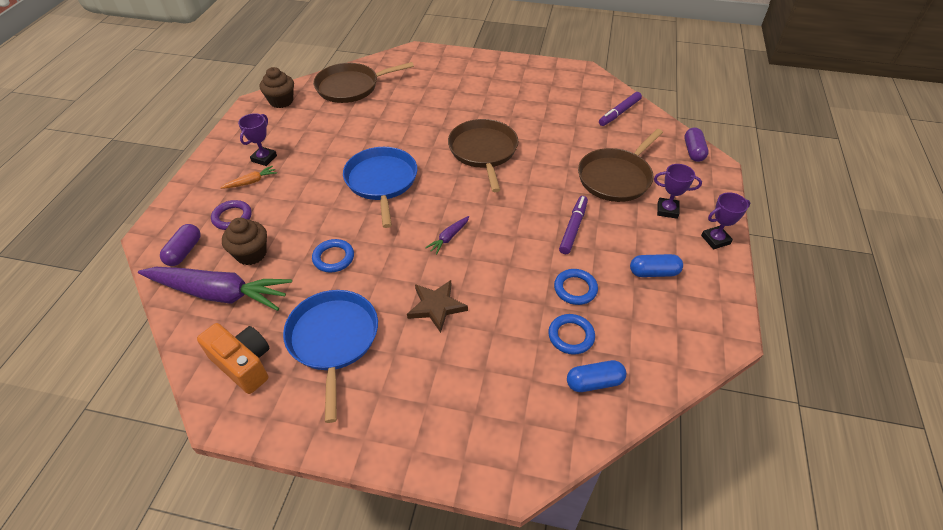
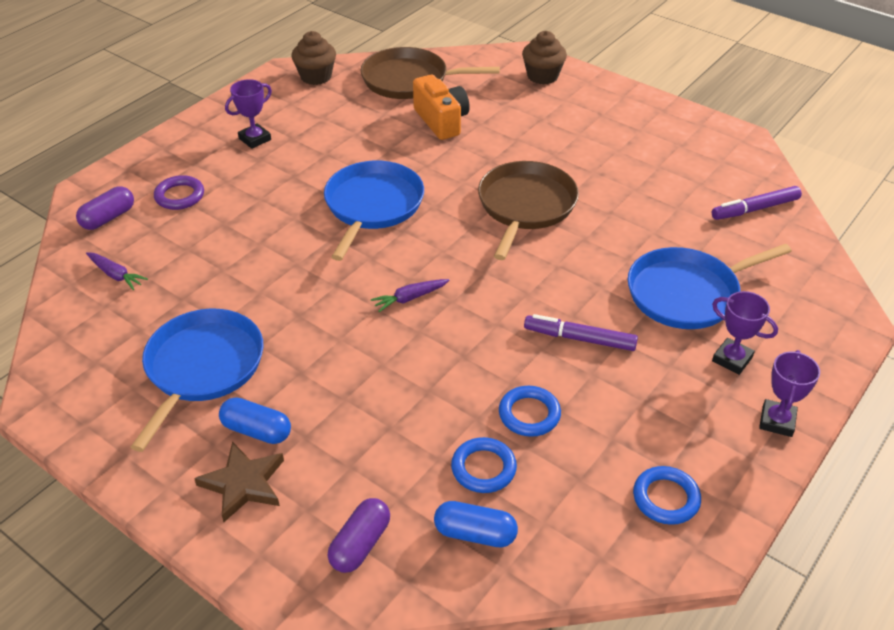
camera: 25 degrees right, 5 degrees down
(219, 293) = (116, 275): purple carrot -> purple carrot, size x0.42
(243, 364) = (95, 359): orange camera -> orange camera (441, 121)
(251, 182) = (224, 162): orange carrot -> none
(251, 254) = (175, 243): brown cupcake -> brown cupcake (542, 76)
(333, 258) = (260, 277): blue ring -> blue ring (666, 498)
(436, 306) = (341, 373): brown star -> brown star (243, 484)
(573, 228) = (579, 339): purple marker -> purple marker turned 120 degrees counterclockwise
(616, 177) = (687, 293): brown pan -> blue pan
(653, 272) = (652, 432): blue capsule -> blue capsule (257, 430)
(693, 151) = (832, 293): purple capsule -> purple capsule (360, 544)
(715, 239) = (777, 421): purple trophy -> purple trophy turned 75 degrees counterclockwise

